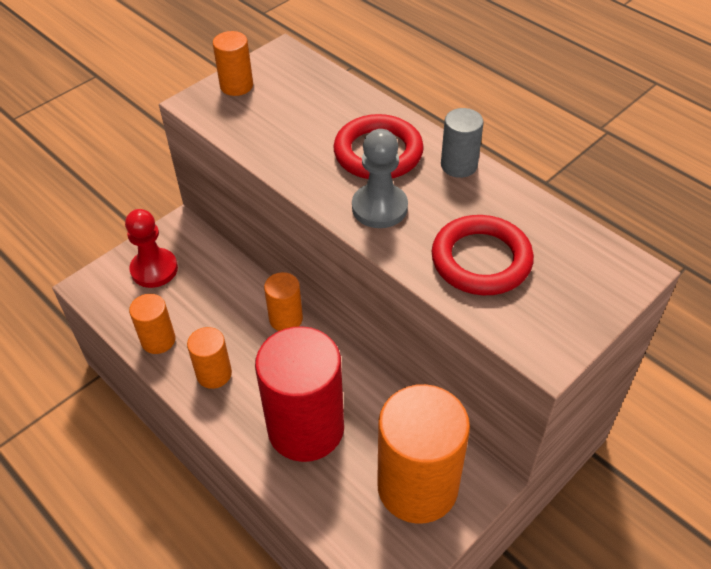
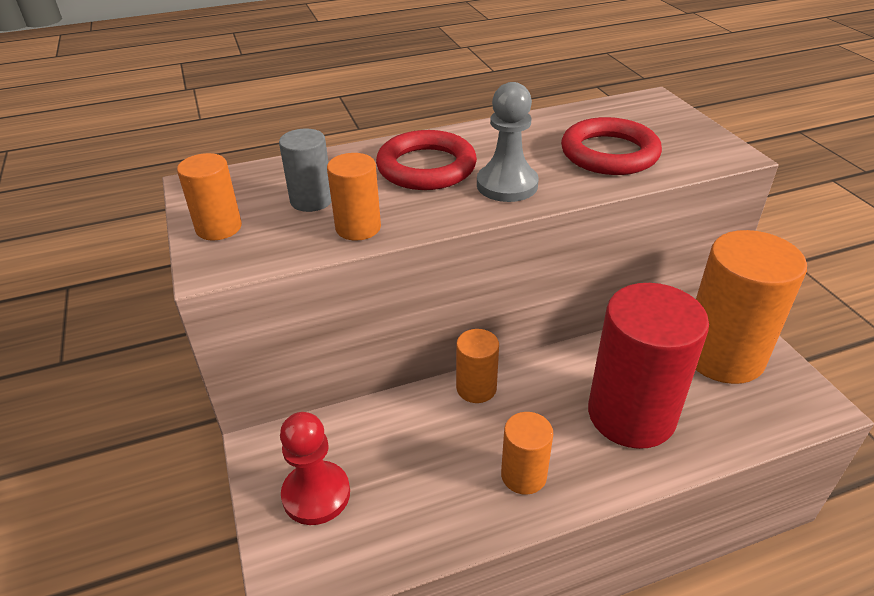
camera: 65 degrees left, 10 degrees down
(158, 340) = (441, 521): orange cylinder -> orange cylinder (358, 228)
(459, 165) = (480, 133): grey cylinder -> grey cylinder (311, 200)

